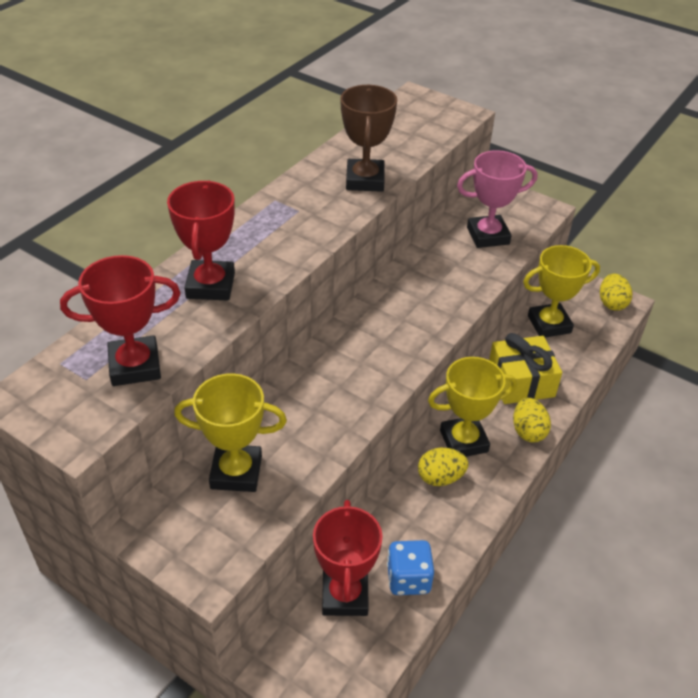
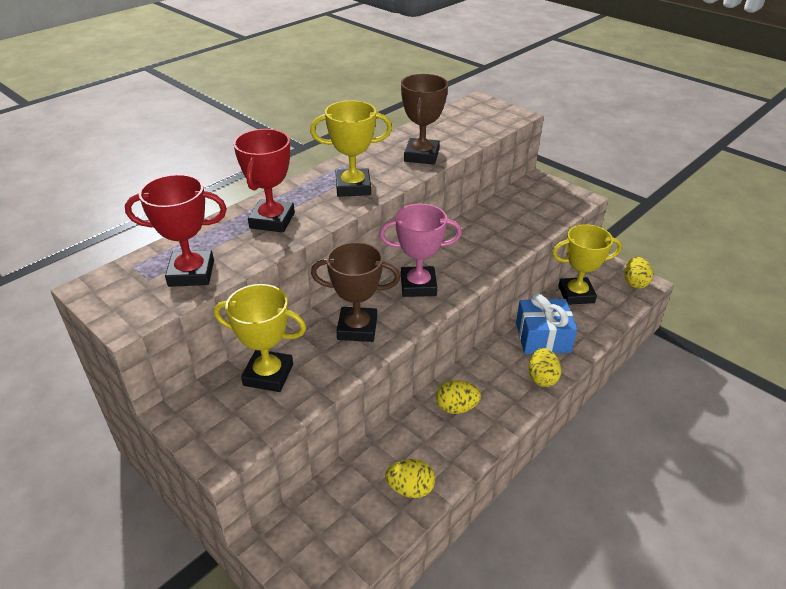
camera: 10 degrees right, 5 degrees down
(324, 403) = (357, 328): none -> brown trophy
(345, 595) = (351, 495): red trophy -> none
(408, 579) = (410, 489): blue dice -> yellow egg
(464, 441) = (483, 380): yellow trophy -> yellow trophy (353, 187)
(488, 236) = (527, 214): pink trophy -> pink trophy (418, 286)
(521, 382) = (542, 337): yellow gift -> blue gift

